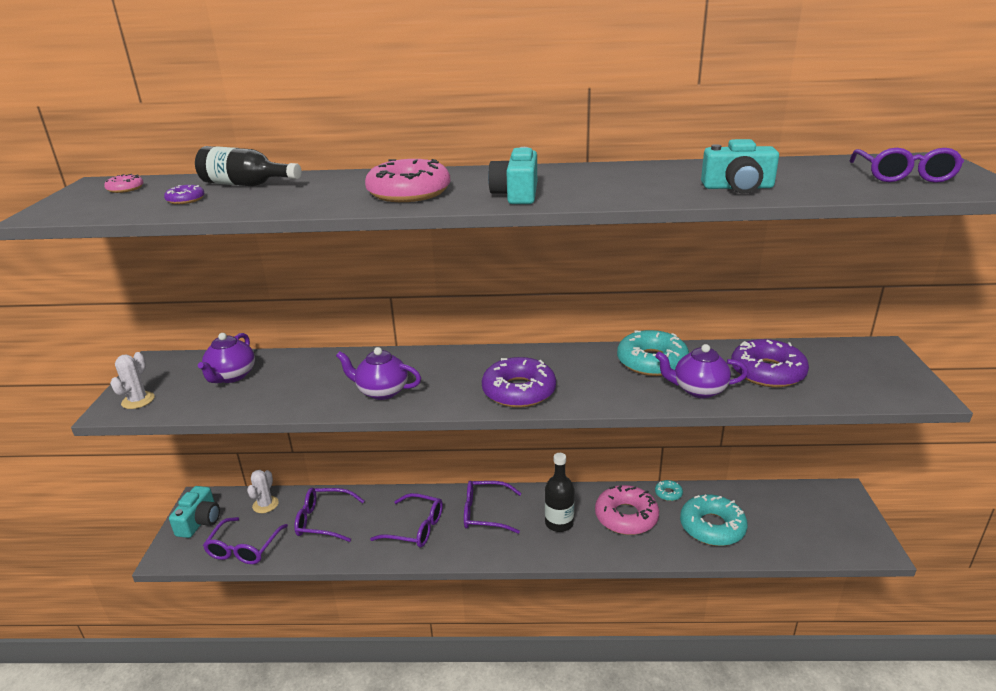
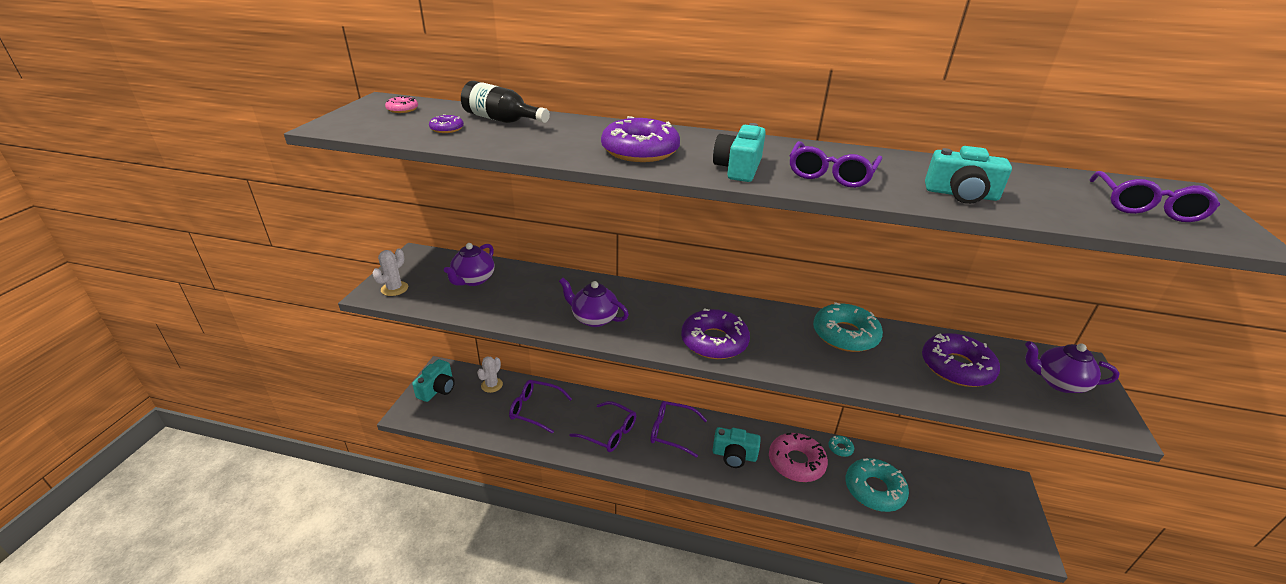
camera: 10 degrees right, 5 degrees up
(244, 548) = (467, 420): purple glasses -> purple glasses (831, 174)
(409, 192) = (640, 151): pink donut -> purple donut
(559, 523) = (734, 455): black bottle -> turquoise camera
(698, 390) = (883, 373): purple teapot -> purple teapot (1059, 382)

